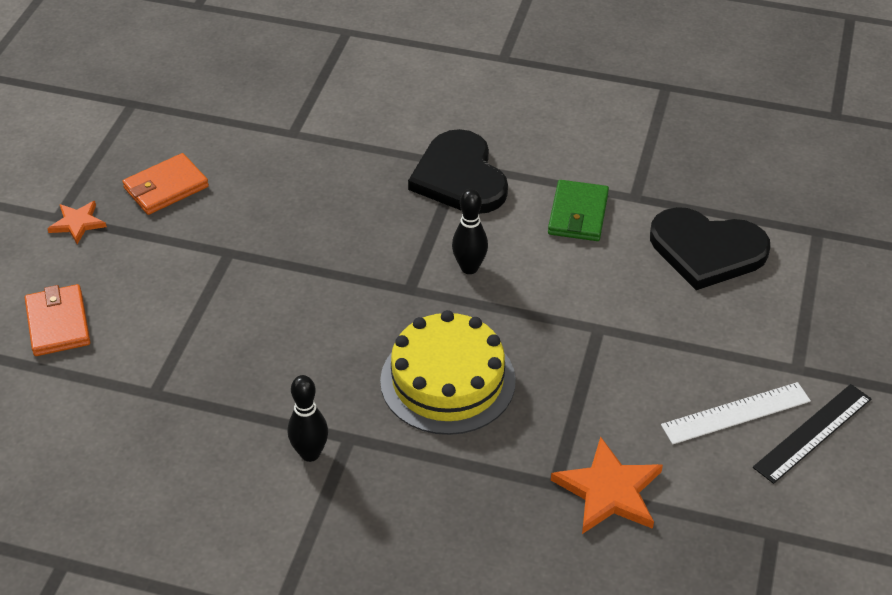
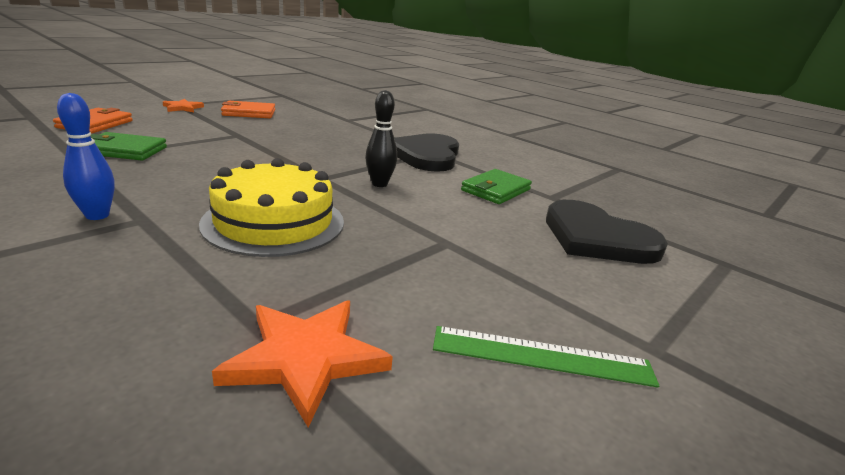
camera: 25 degrees right, 20 degrees down
(173, 354) = (124, 150): none -> green wallet
(310, 453) = (97, 215): black bowling pin -> blue bowling pin
(736, 413) = (542, 356): white ruler -> green ruler
(812, 433) = (646, 424): black ruler -> none

